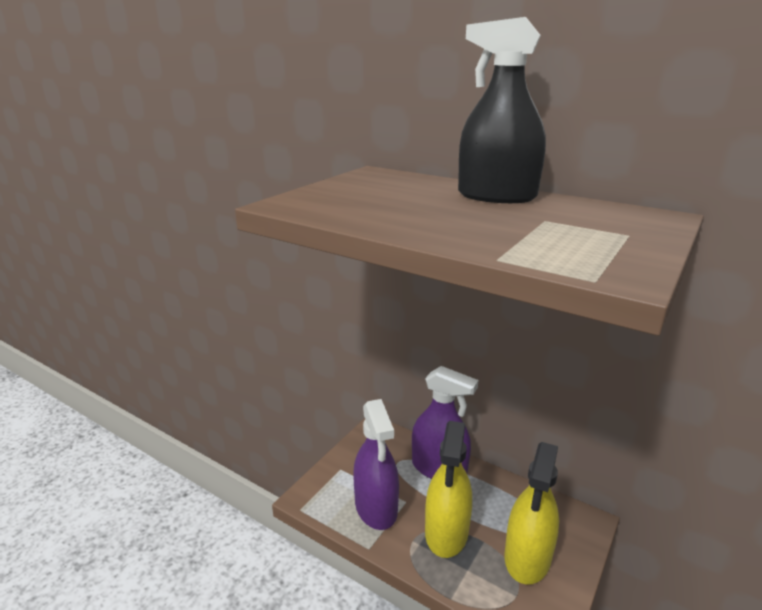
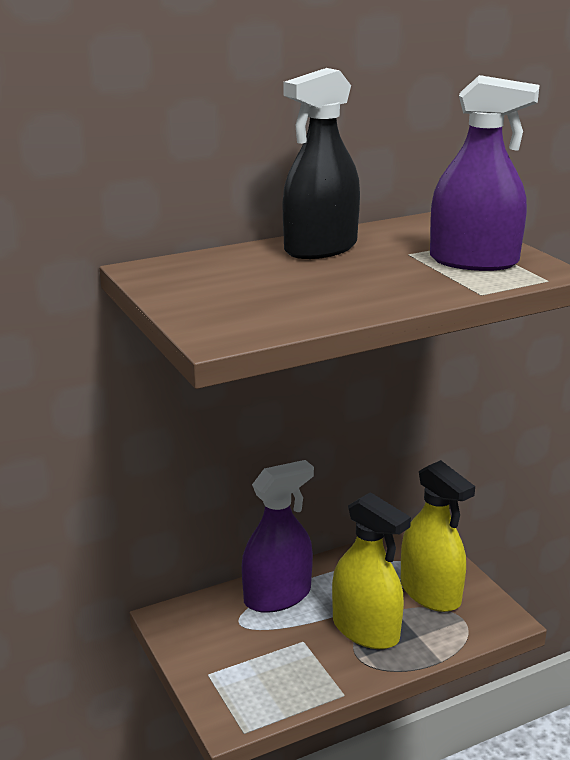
camera: 60 degrees left, 0 degrees up
(376, 507) = (293, 667): purple spray bottle -> purple spray bottle (473, 261)

